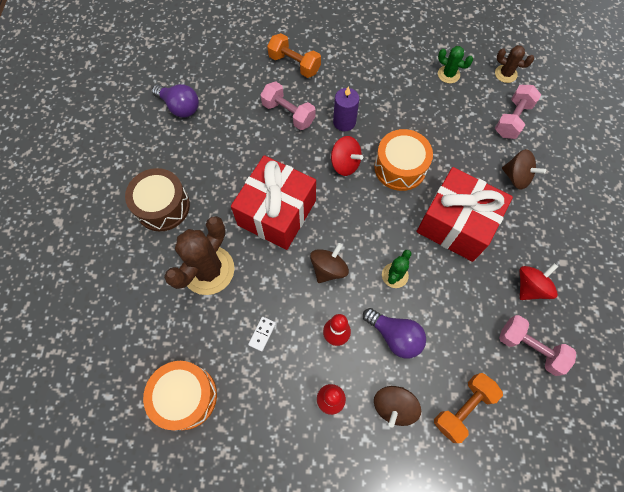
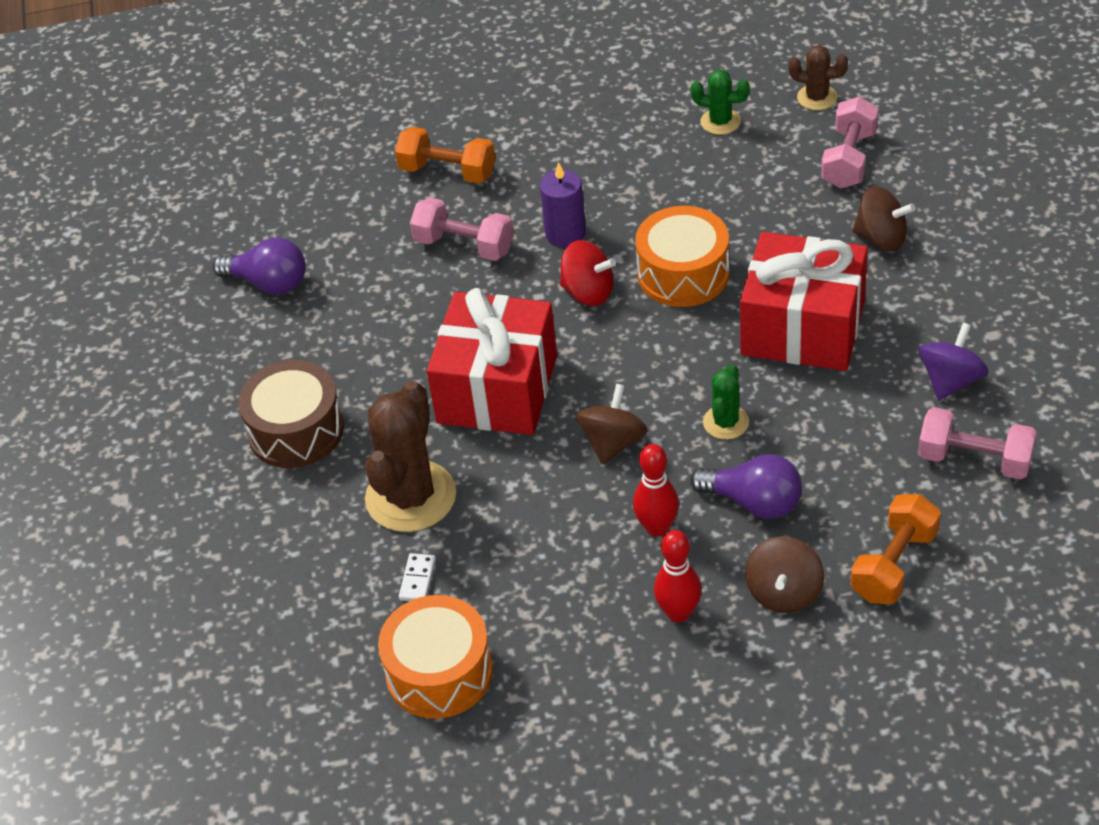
camera: 10 degrees left, 20 degrees down
(262, 334) = (535, 557): white domino -> white domino (417, 579)
(530, 287) = (951, 380): red spinning top -> purple spinning top

